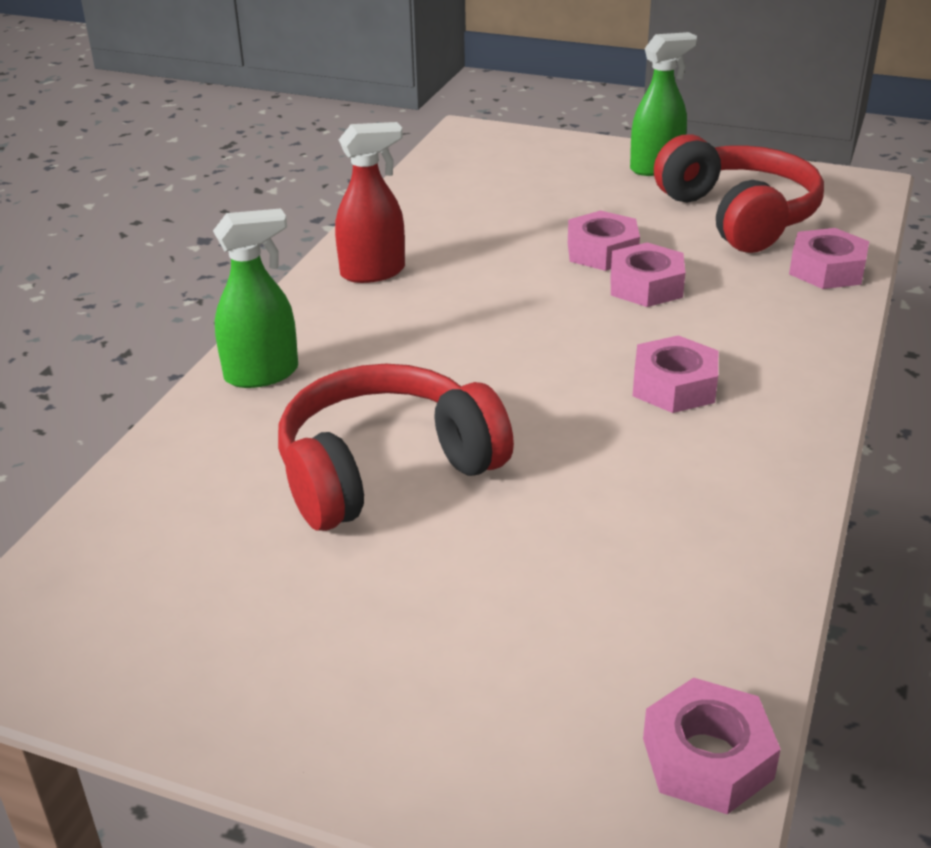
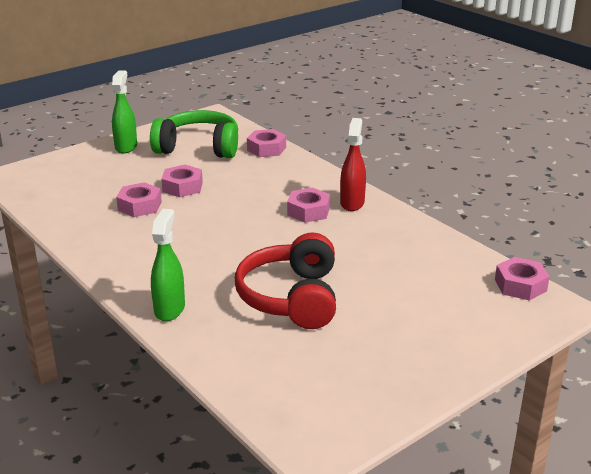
camera: 60 degrees left, 5 degrees down
(373, 272) = (114, 249): red spray bottle -> red spray bottle (352, 203)
(646, 286) = (226, 188): pink nut -> pink nut (140, 206)
(738, 216) = (199, 148): red headphones -> green headphones

